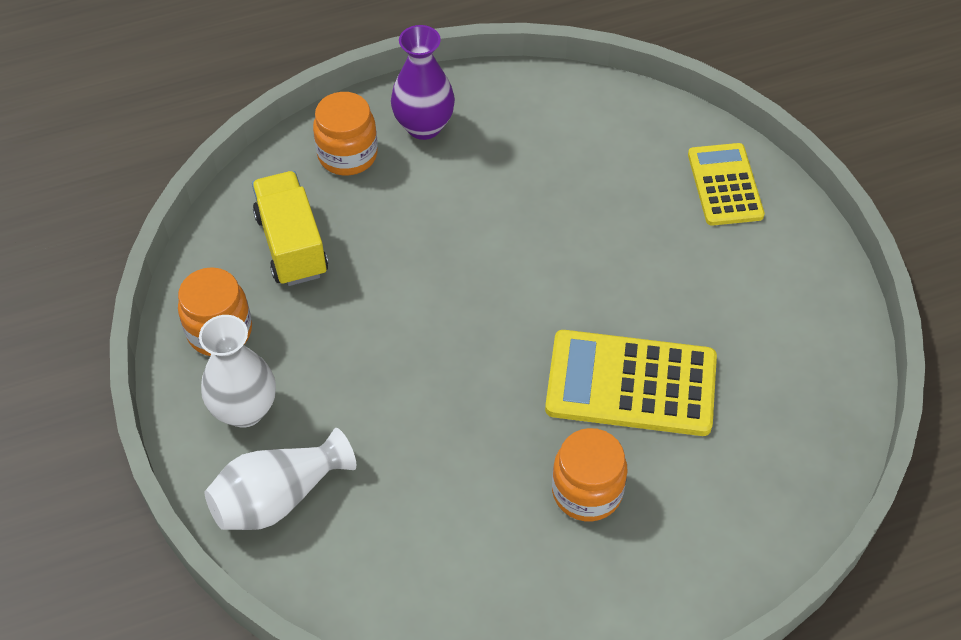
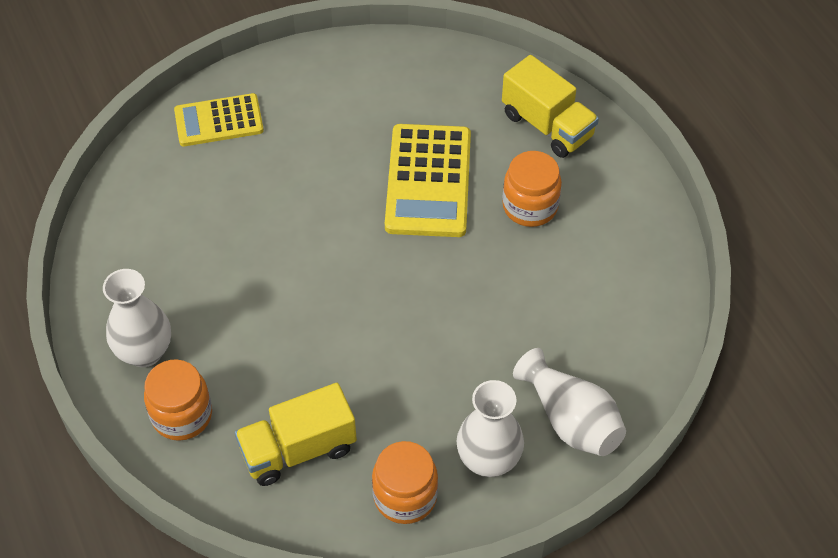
camera: 95 degrees left, 0 degrees up
(424, 126) = (145, 352): purple vase -> white vase
(722, 529) = (547, 125): none -> yellow truck

